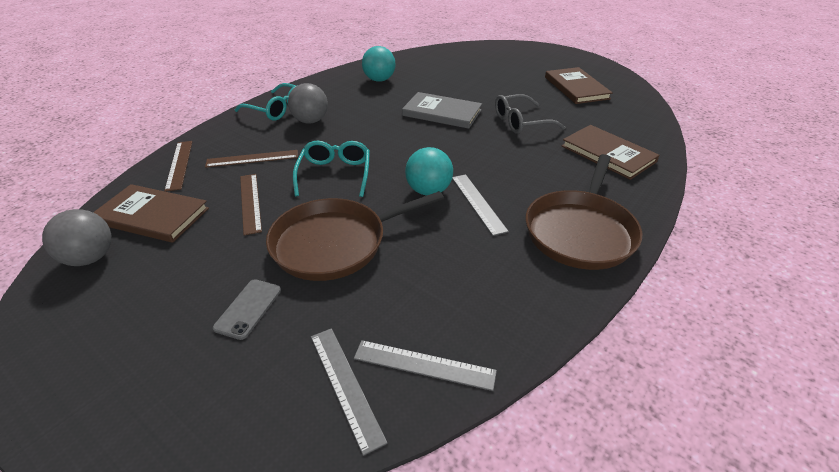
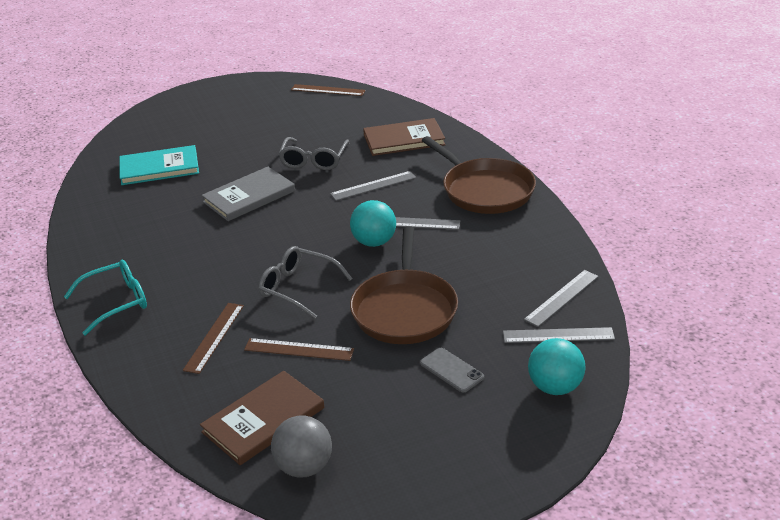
camera: 60 degrees left, 5 degrees down
(179, 165) = (173, 393): brown ruler -> brown ruler (328, 90)
(310, 121) = (173, 283): grey ball -> none
(335, 174) = (298, 288): turquoise glasses -> grey glasses
(379, 80) = (128, 215): turquoise ball -> turquoise ball (555, 387)
(444, 71) = (159, 168): none -> turquoise book
(515, 162) = (373, 186): none -> grey ruler
(576, 88) = (285, 110): brown book -> none

